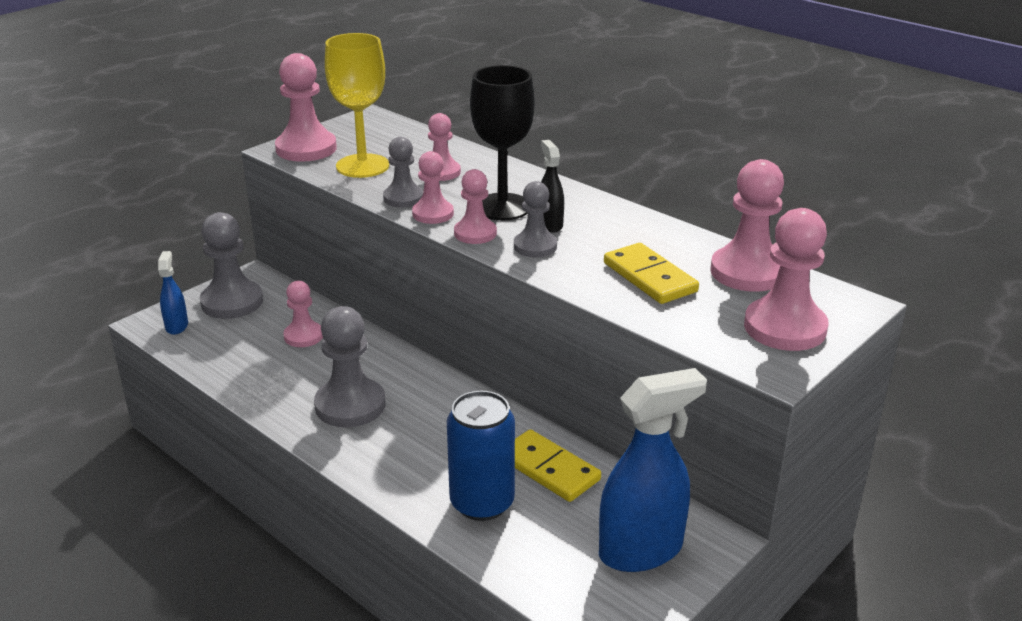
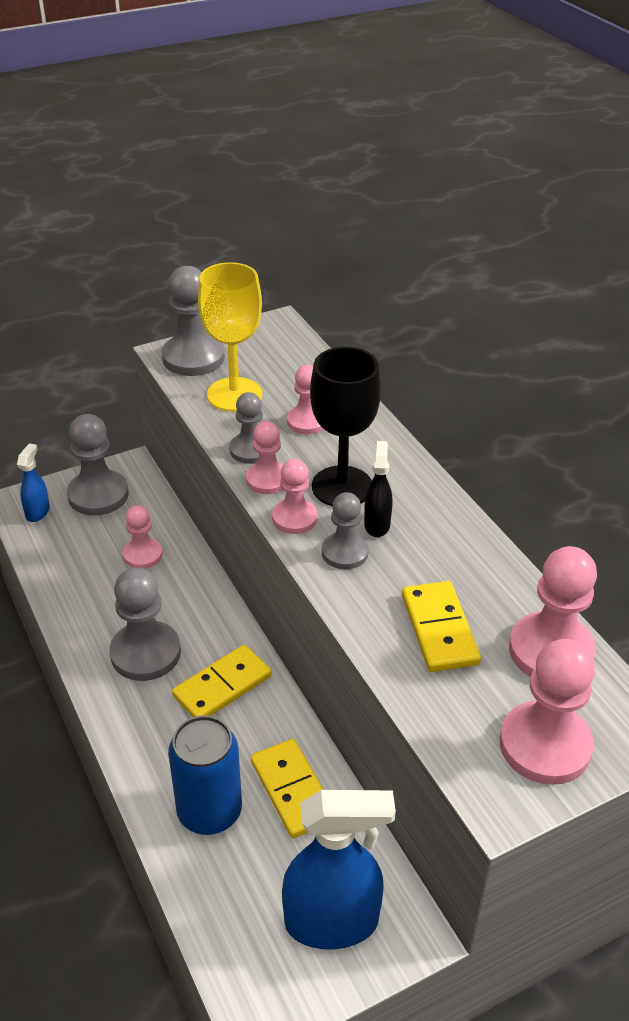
camera: 20 degrees right, 10 degrees up
(306, 149) = (193, 358): pink pawn -> grey pawn
(439, 412) = (222, 686): none -> yellow domino

